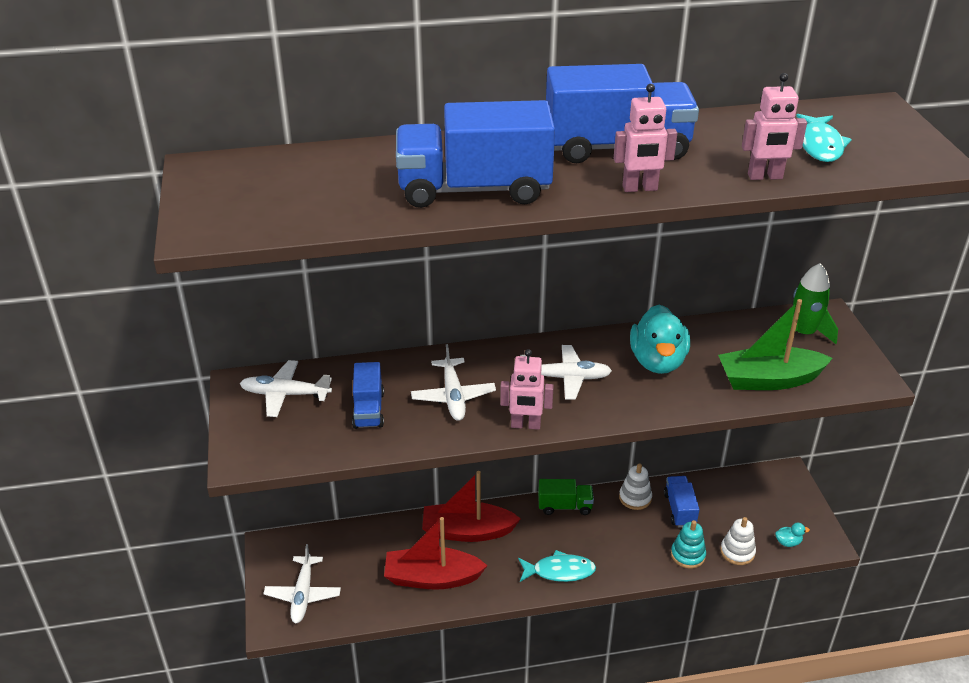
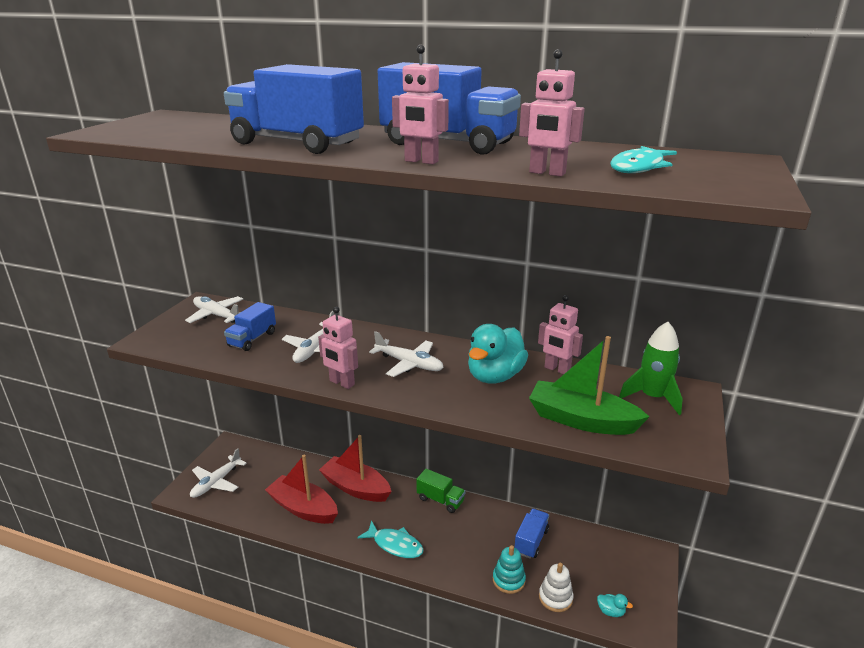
camera: 30 degrees right, 10 degrees down
(635, 498) = (501, 517): white stacking toy -> none
(703, 333) = (557, 369): none -> pink robot

